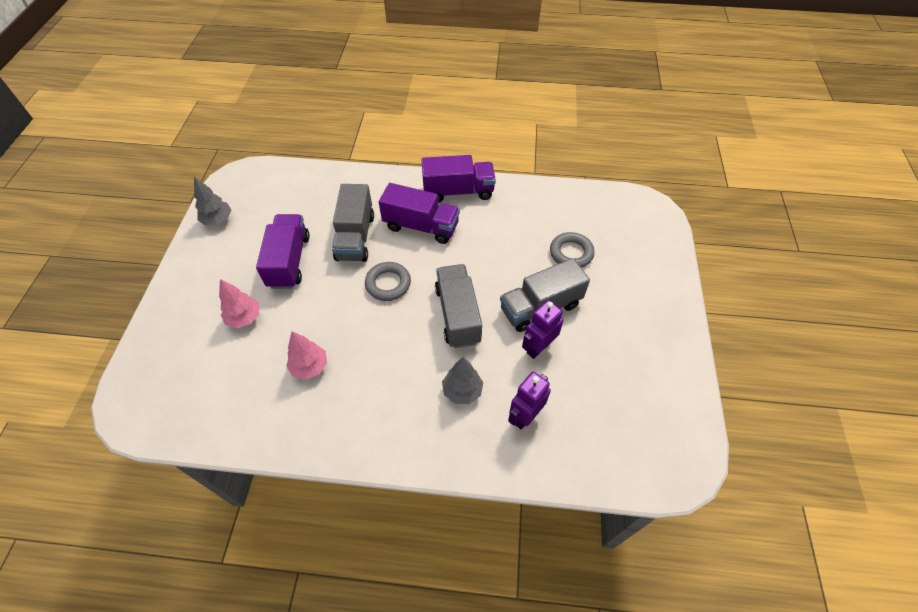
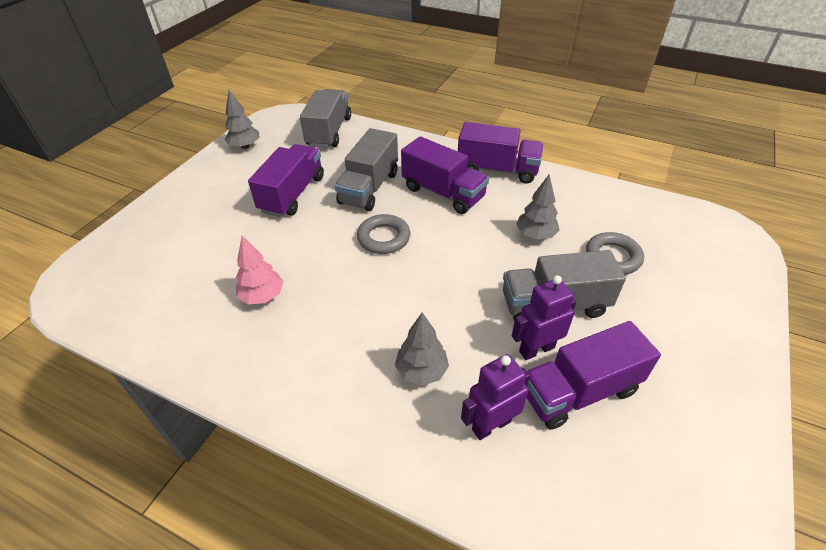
camera: 20 degrees right, 10 degrees down
(244, 318) = (223, 233): pink tree -> none
(458, 315) = (449, 287): grey truck -> grey truck (329, 132)
(508, 248) = (535, 235): none -> grey tree
(576, 371) = (579, 391): none -> purple truck

